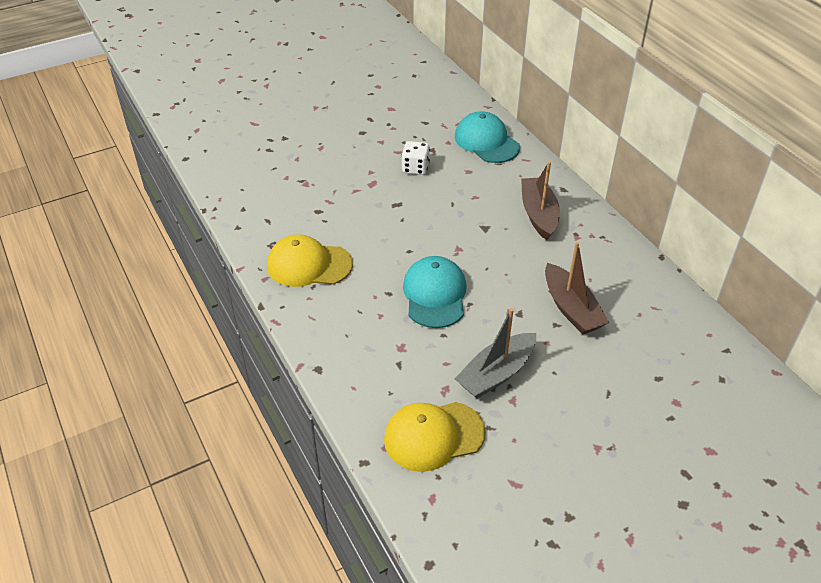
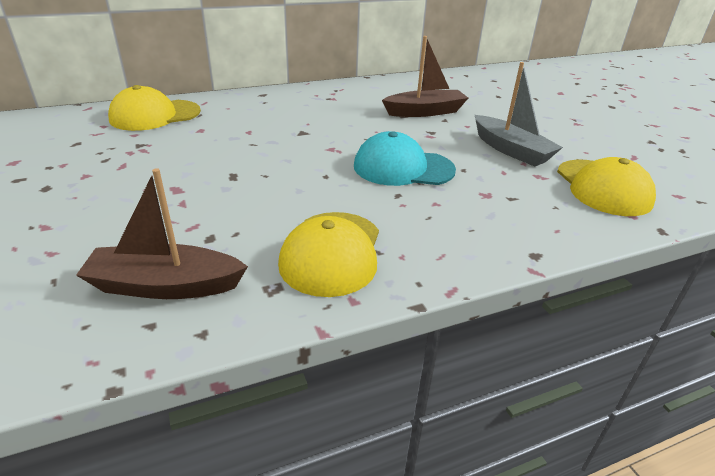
camera: 85 degrees left, 10 degrees down
(415, 168) = (168, 158): white dice -> none
(486, 141) = (155, 115): turquoise cap -> yellow cap
(538, 214) = (294, 108): brown boat -> brown boat (165, 286)

